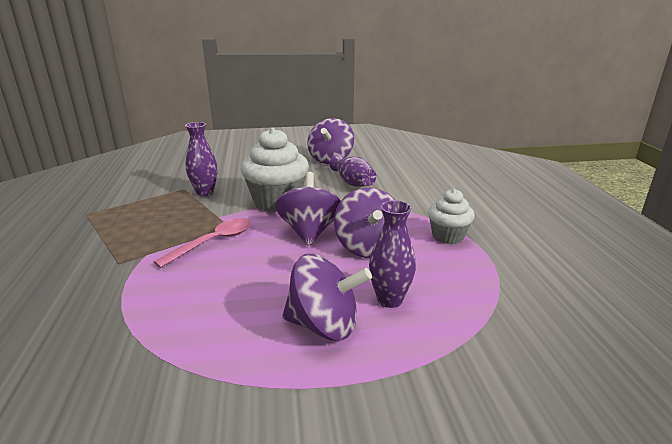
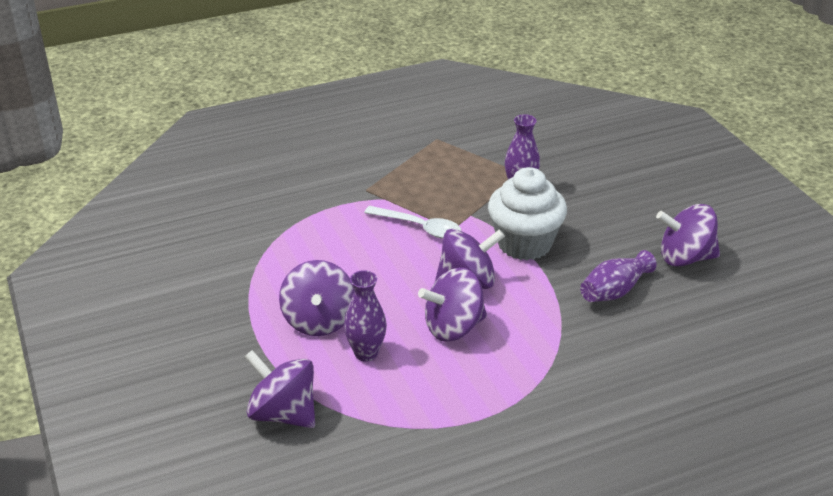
camera: 75 degrees right, 10 degrees up
(213, 242) = (419, 227): pink spoon -> white spoon
(448, 236) = (505, 386): white cupcake -> none
(482, 376) = (283, 413): none -> purple spinning top

